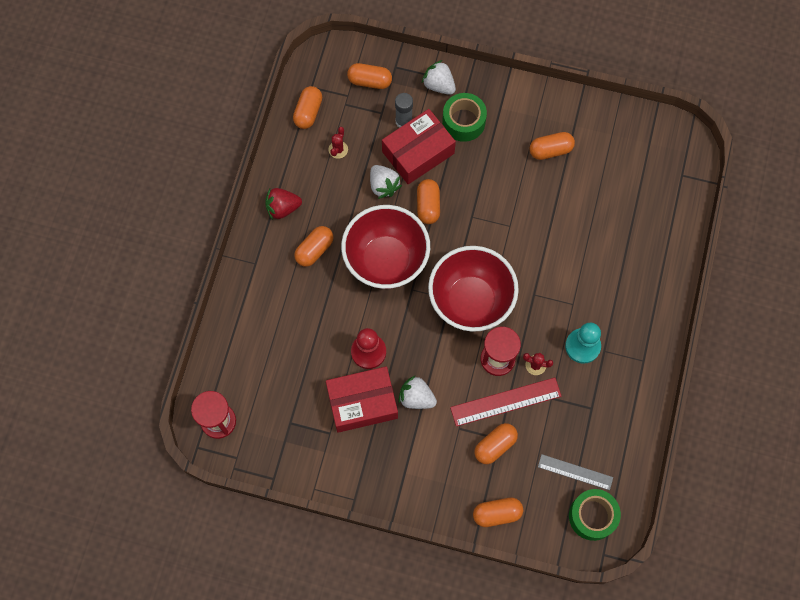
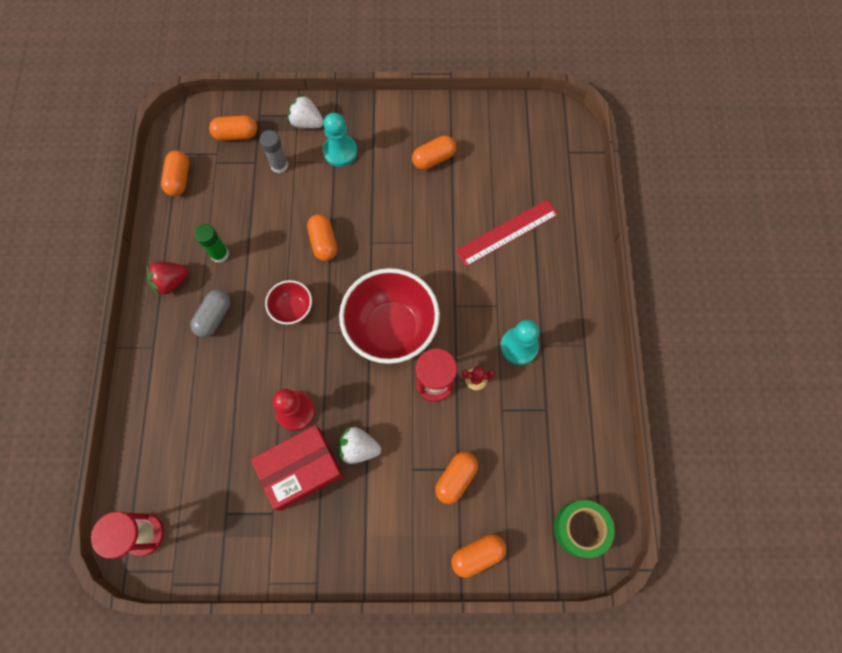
camera: 15 degrees left, 0 degrees up
(314, 250) = (214, 317): orange capsule -> grey capsule
(331, 193) = (219, 254): none -> green glue stick
(338, 149) = (218, 208): red cactus -> none
(383, 186) = (273, 233): white strawberry -> none
(386, 261) = (293, 309): red bowl -> red bowl, size x0.49
(418, 152) = (301, 192): red box -> none
(463, 121) = (340, 151): green tape -> turquoise pawn
(506, 402) = (455, 427): red ruler -> red ruler (507, 233)
(575, 472) = (548, 484): grey ruler -> none

